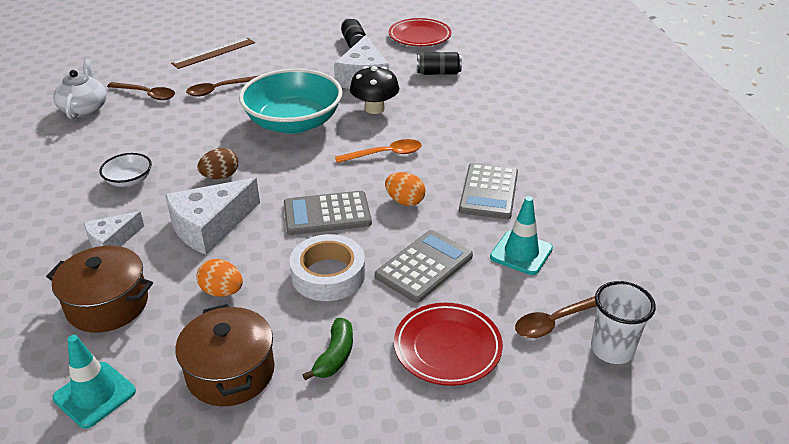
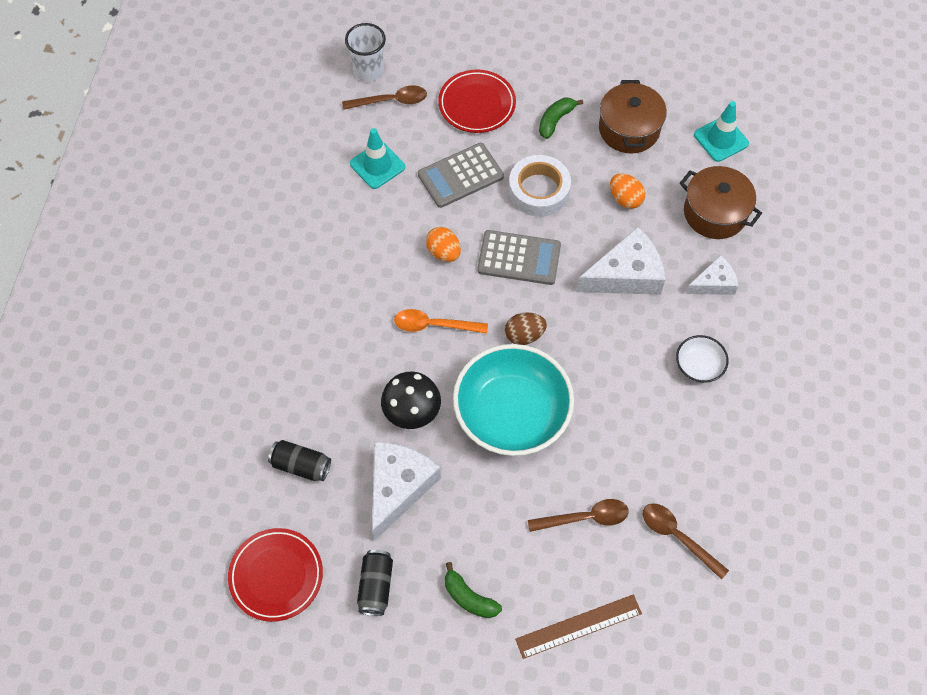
camera: 160 degrees left, 25 degrees up
(84, 109) = (754, 527): white teapot -> none
(220, 176) = (607, 343): brown egg -> brown egg (524, 335)
(291, 50) = (469, 597): none -> green banana
(489, 192) = (362, 241): grey calculator -> none

